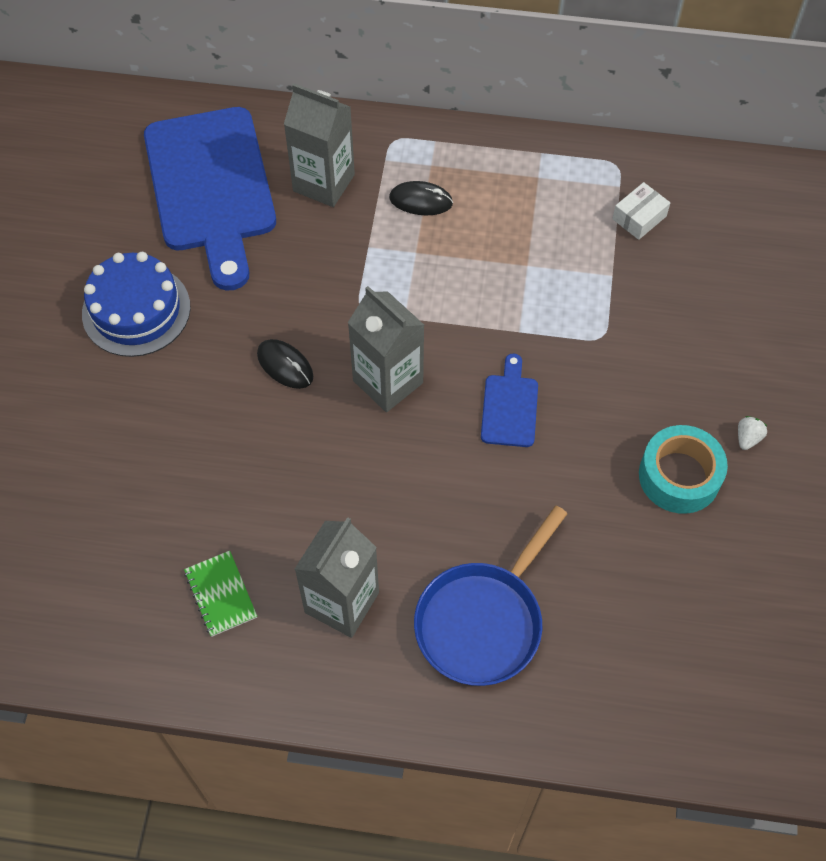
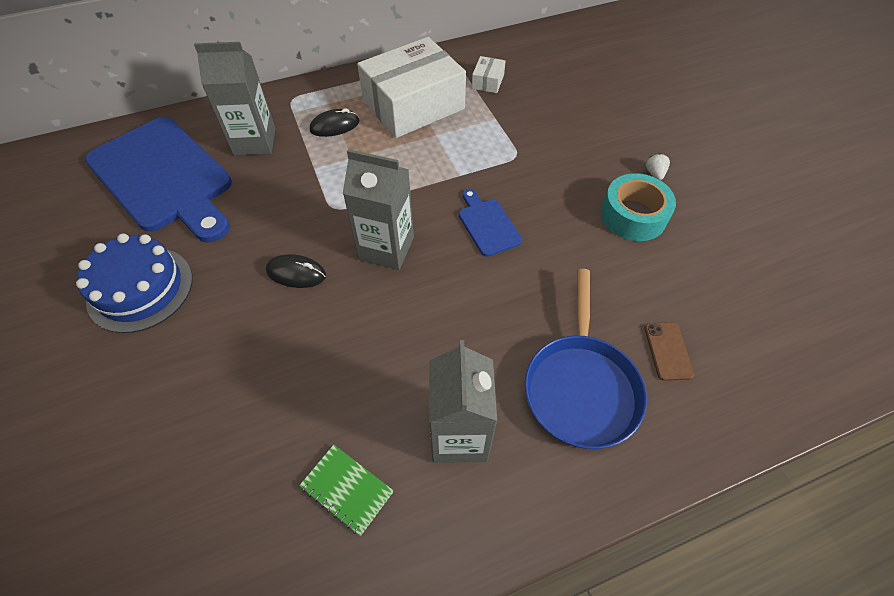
camera: 30 degrees left, 5 degrees down
(527, 212) = (413, 105): none -> white box
(596, 635) = (668, 351): none -> brown phone

